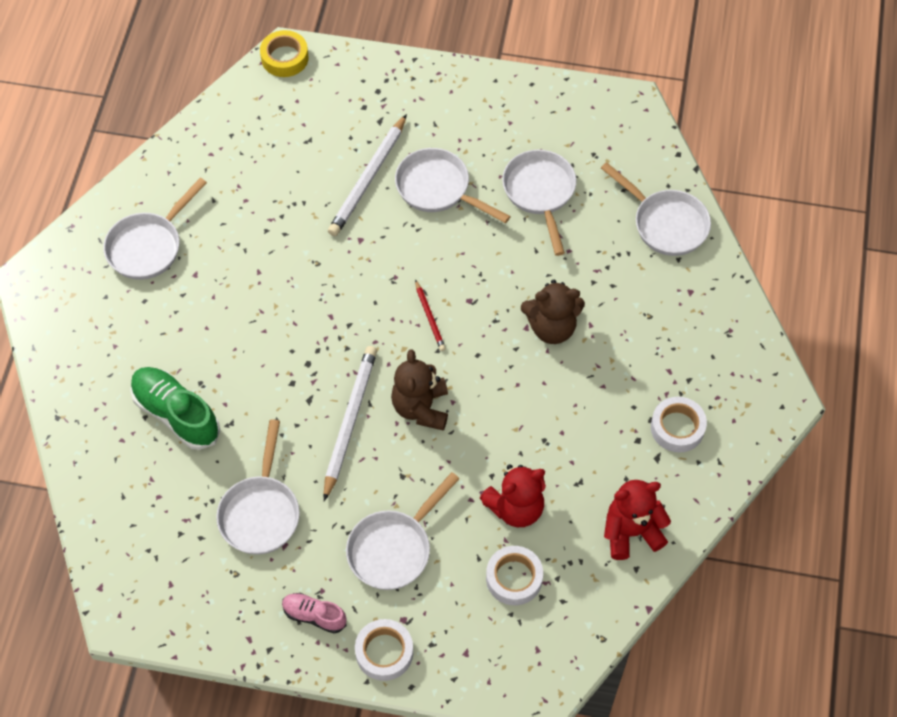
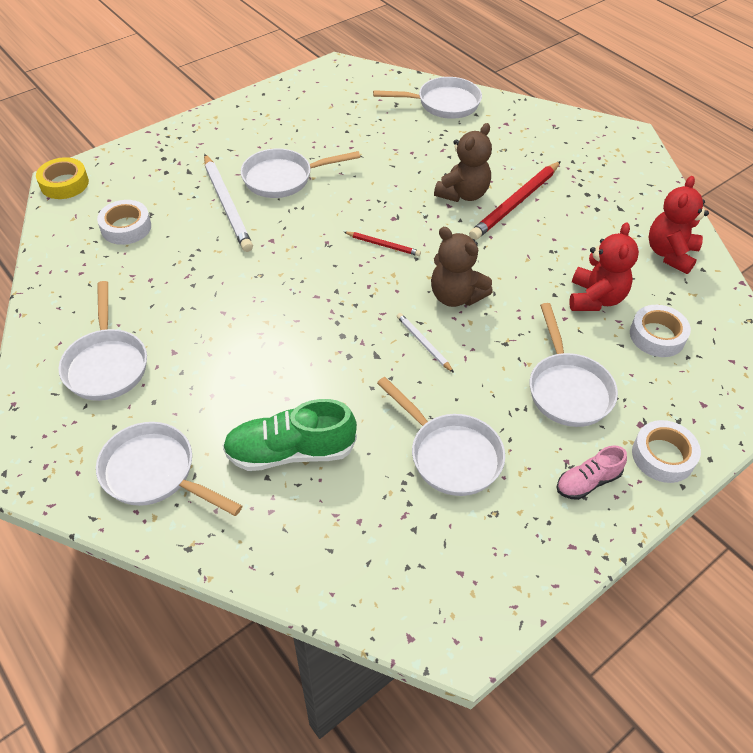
camera: 50 degrees left, 10 degrees down
(350, 422) = (424, 343): white pencil -> white pencil, size x0.51
(540, 193) = (351, 138): white pan -> white pan (155, 473)
(580, 374) = (515, 203): none -> red pencil
(677, 428) = (605, 186): white tape -> white tape (126, 227)

